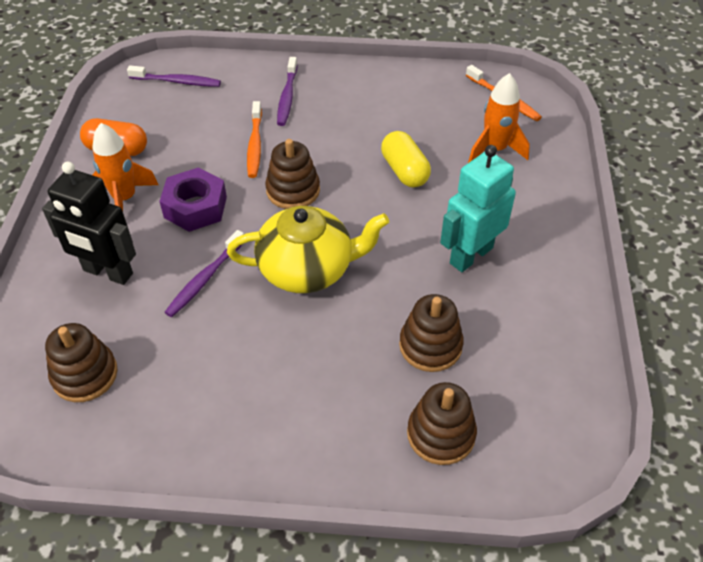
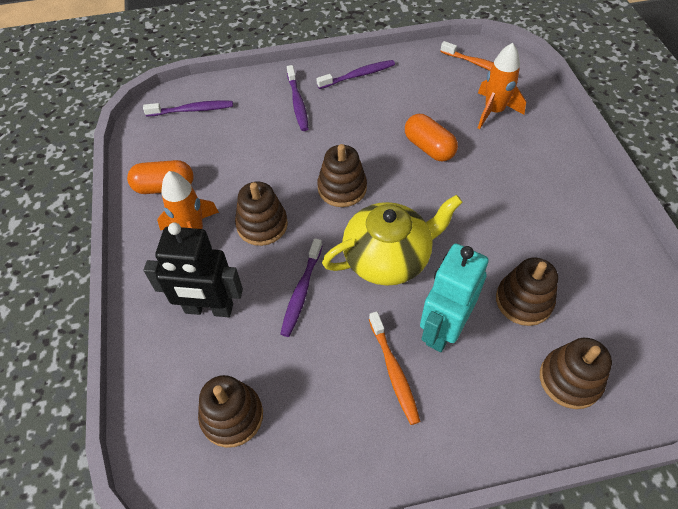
camera: 15 degrees left, 5 degrees up
(195, 207) = (262, 225): purple nut -> brown stacking toy
(255, 145) = (289, 154): orange toothbrush -> orange toothbrush (394, 371)
(364, 82) = (358, 75): none -> purple toothbrush
(404, 171) = (429, 148): yellow capsule -> orange capsule
(470, 255) = (518, 210): turquoise robot -> turquoise robot (442, 329)

